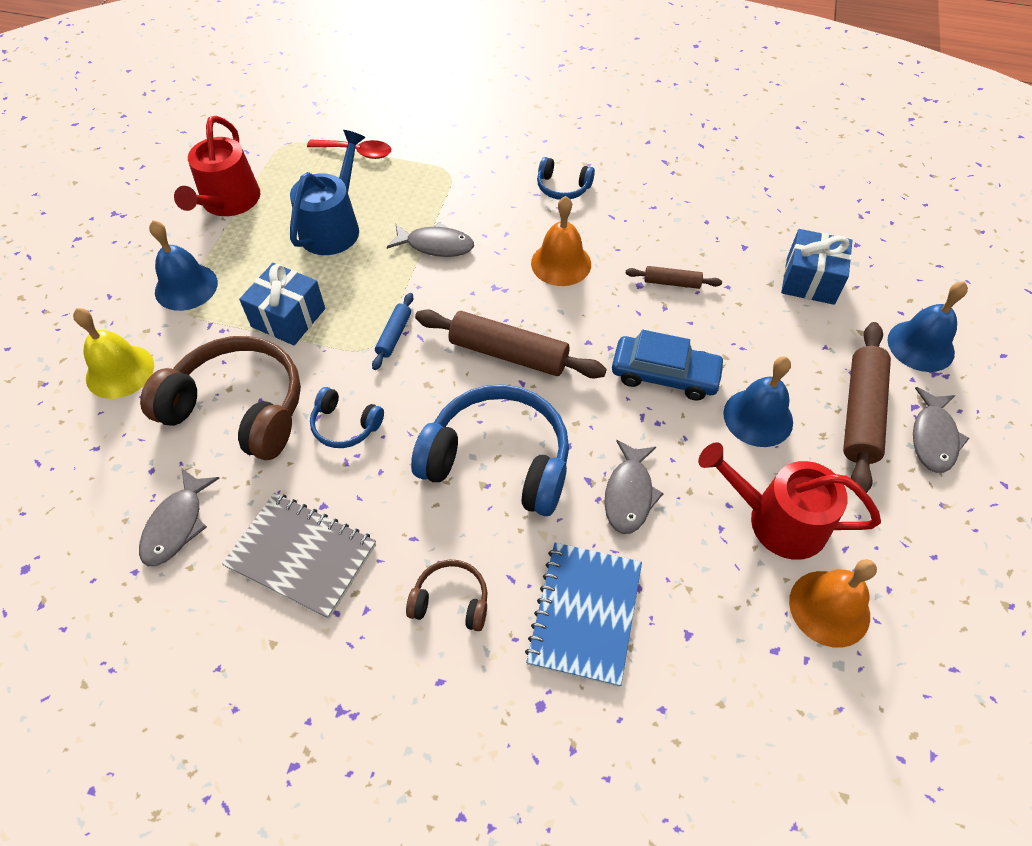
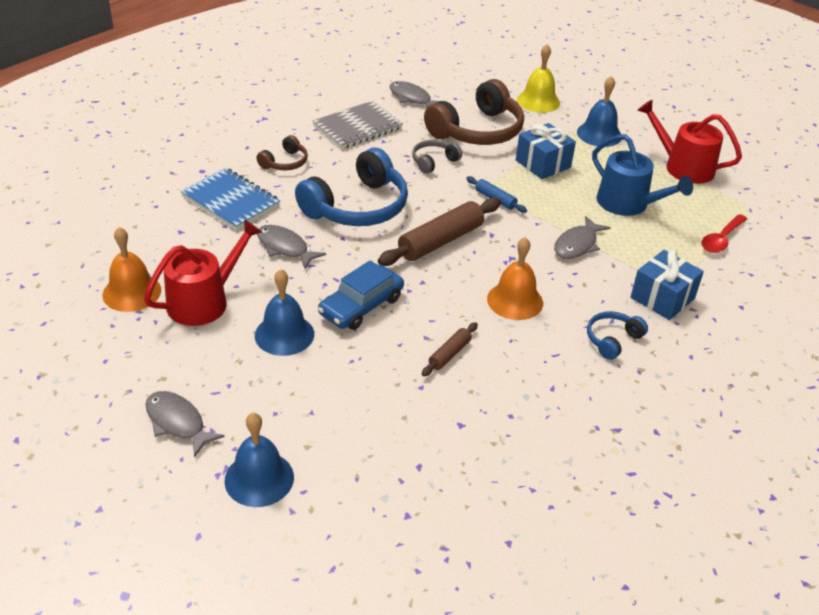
camera: 115 degrees right, 15 degrees down
(345, 425) = (433, 161): blue headphones -> grey headphones
(810, 280) = (387, 447): blue gift -> blue gift (662, 298)
(860, 413) = (236, 393): brown rolling pin -> none

